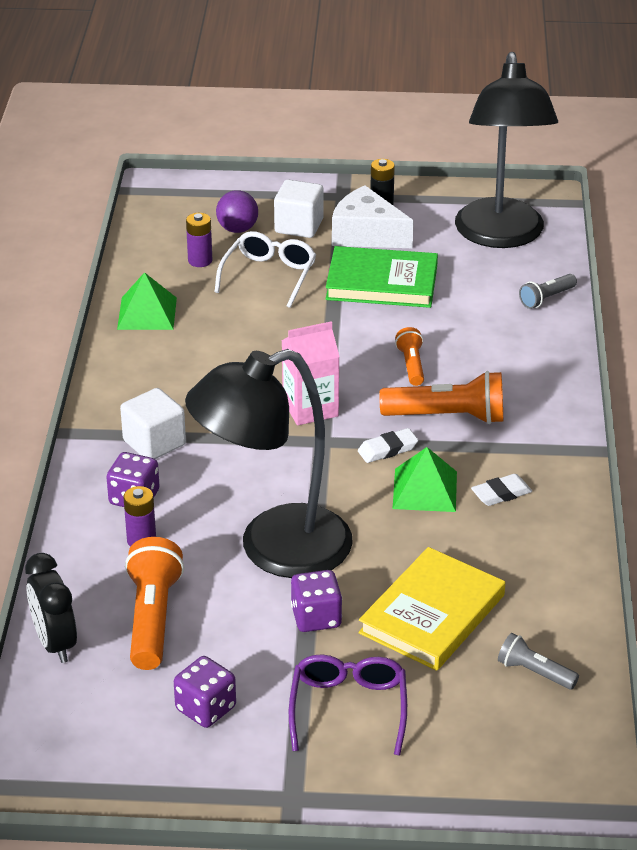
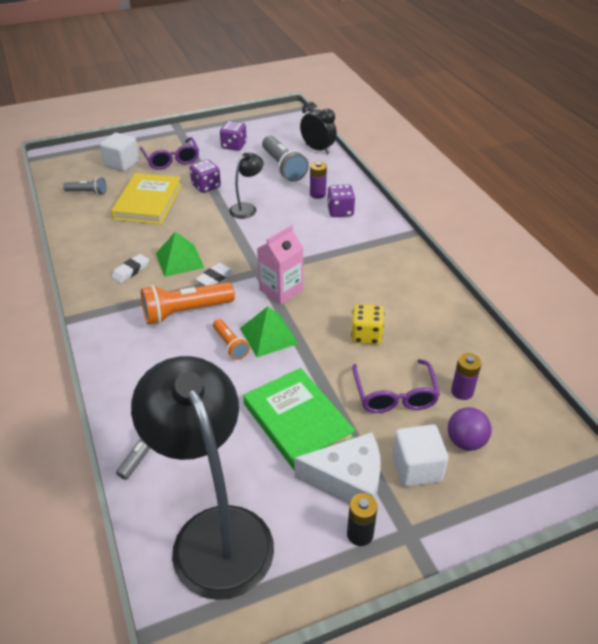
camera: 155 degrees right, 5 degrees up
(147, 313) = (450, 327): green pyramid -> green pyramid (269, 335)
(152, 618) = (283, 167): orange flashlight -> grey flashlight
(154, 443) = (357, 241): white cube -> white cube (122, 163)
(249, 332) = (366, 335): none -> yellow dice
(269, 276) = (394, 395): white glasses -> purple glasses
(274, 549) = (247, 208): black lamp -> black lamp, size x0.44
(382, 283) = (298, 421): green book -> green book turned 75 degrees clockwise

